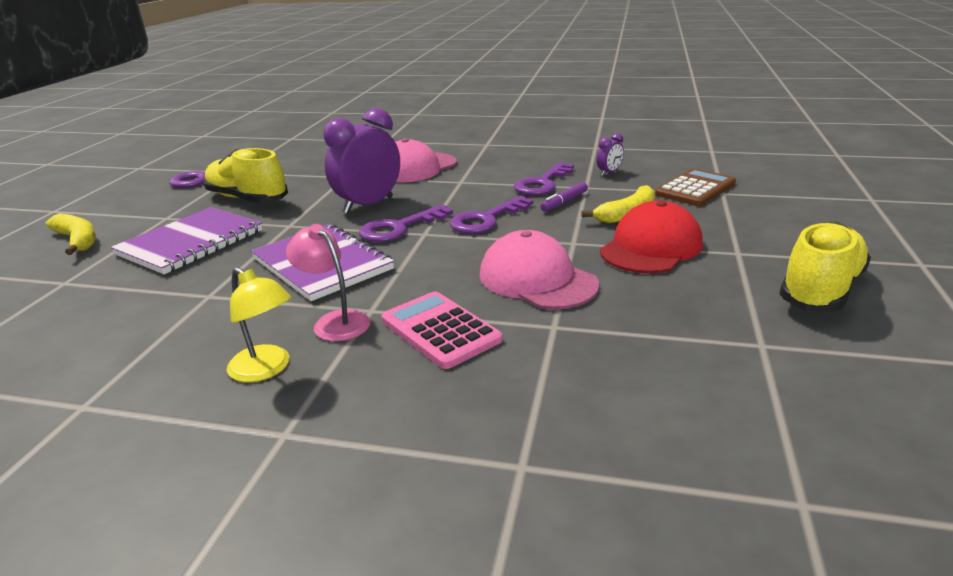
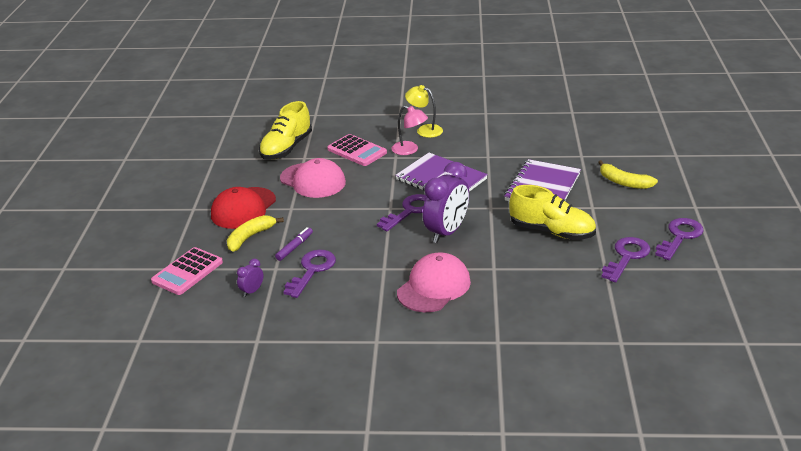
camera: 170 degrees right, 5 degrees up
(486, 219) = (351, 224): purple key -> purple key (680, 237)
(695, 189) = (187, 272): brown calculator -> pink calculator
(820, 290) = (166, 187): yellow shoe -> yellow shoe (286, 148)

